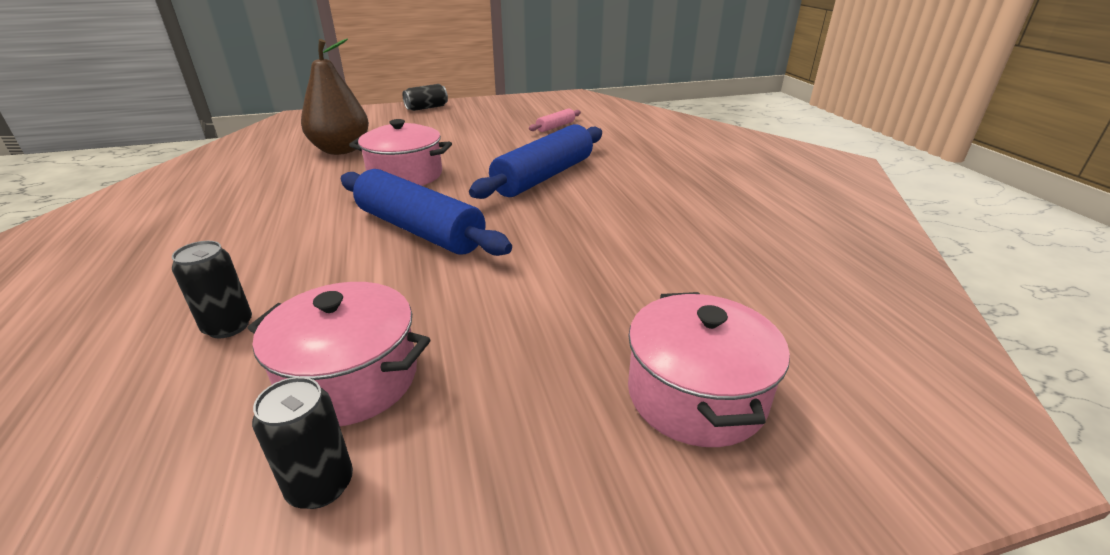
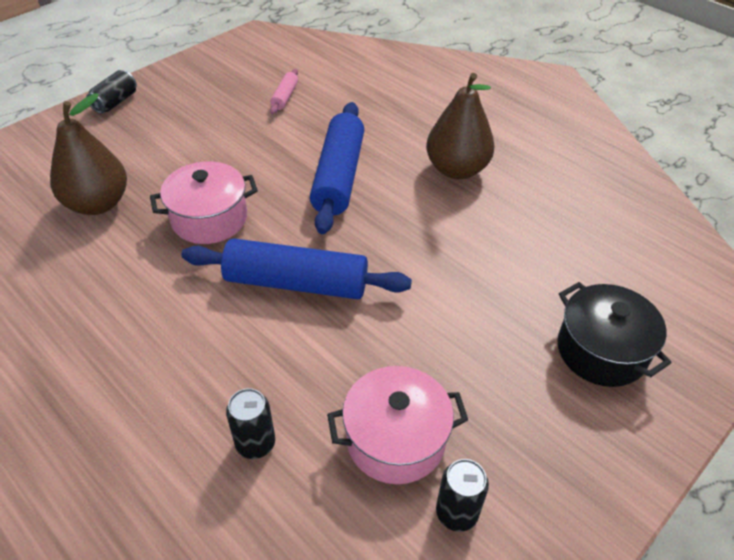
camera: 30 degrees left, 15 degrees up
(666, 197) = (456, 169): none -> brown pear
(696, 395) = (601, 351): pink pot -> black pot

